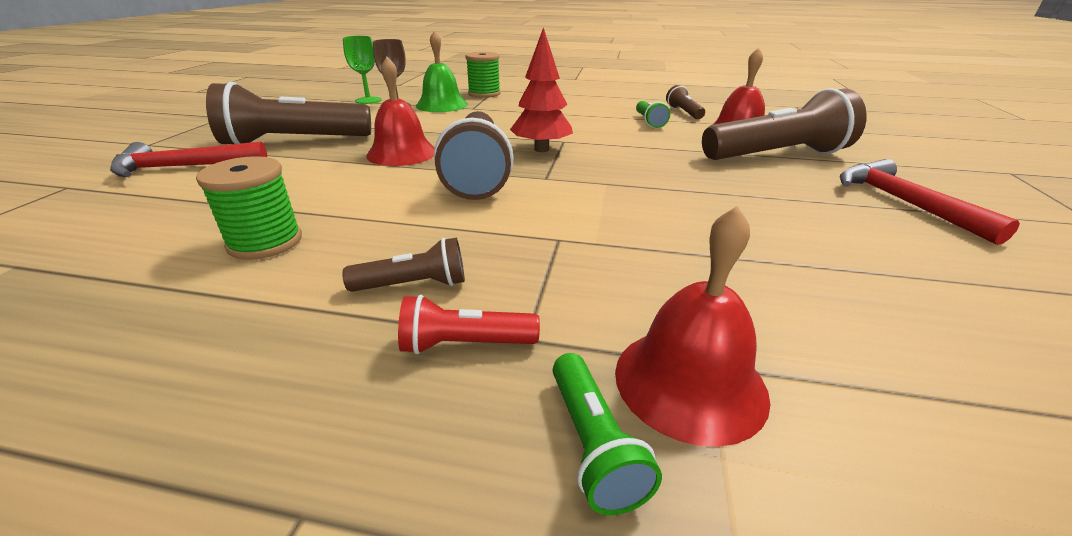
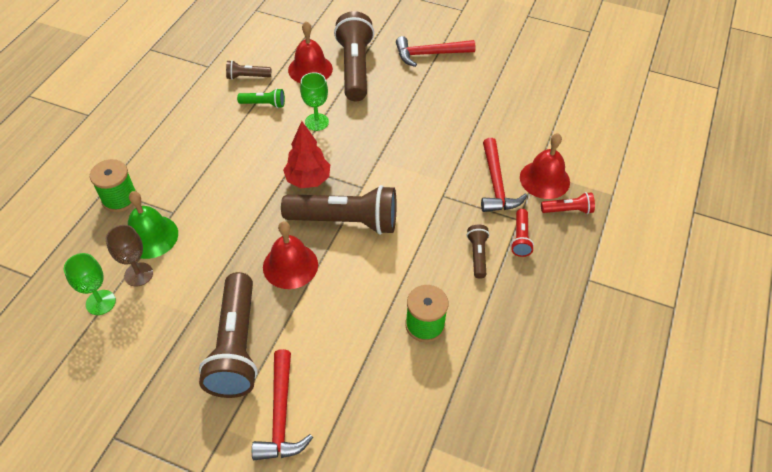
camera: 80 degrees left, 20 degrees up
(593, 444) = (568, 210): green flashlight -> red flashlight
(621, 298) = (496, 184): none -> red hammer
(646, 145) = (316, 122): none -> green goblet

